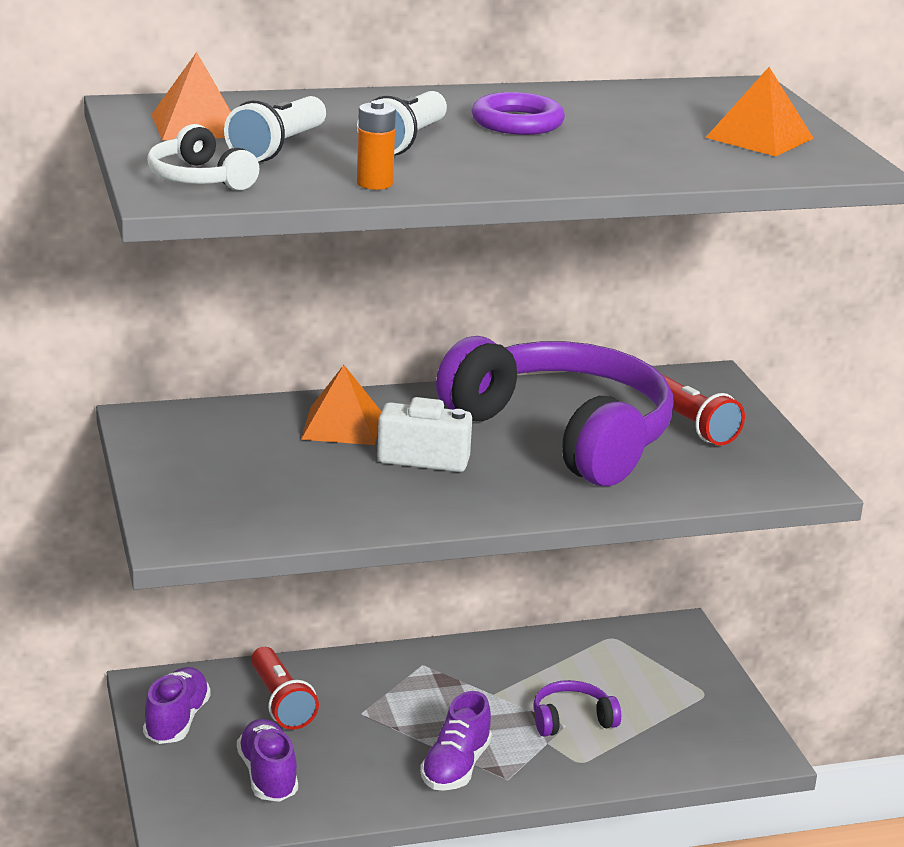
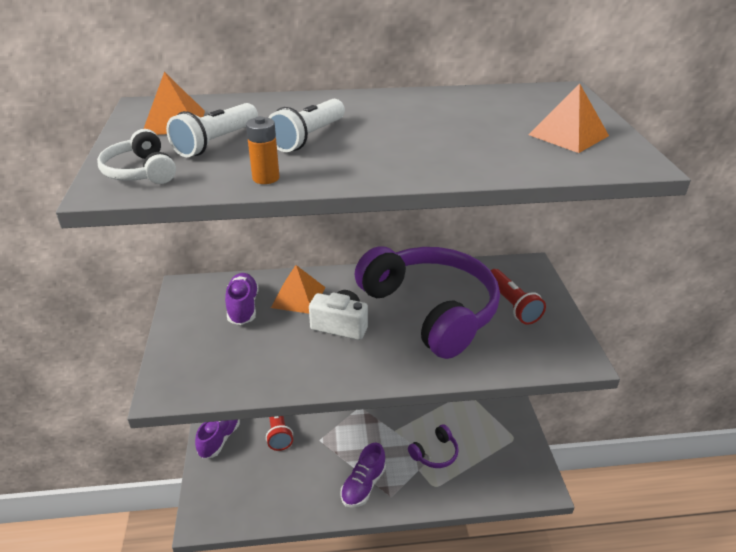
camera: 10 degrees right, 10 degrees up
(268, 776) = (258, 484): purple shoe -> purple shoe (243, 307)
(517, 122) = (395, 120): purple ring -> none
(571, 720) = (435, 453): purple headphones -> purple headphones turned 150 degrees clockwise

